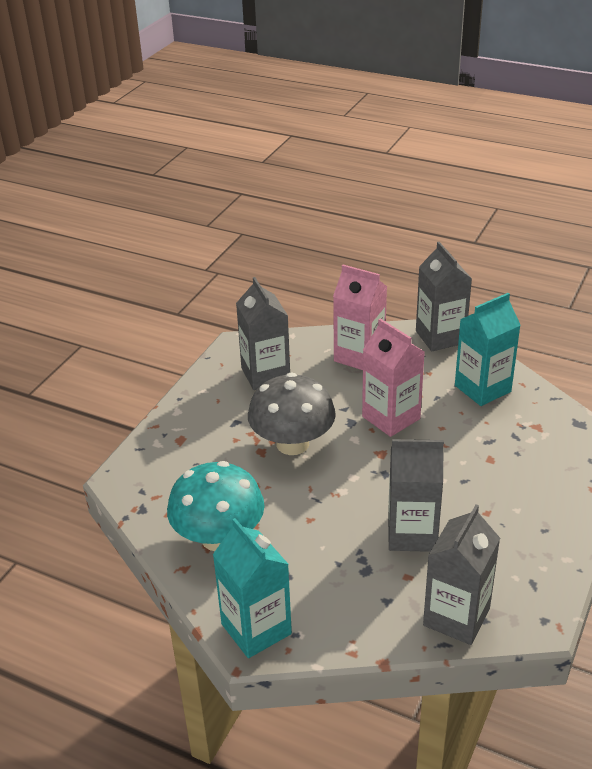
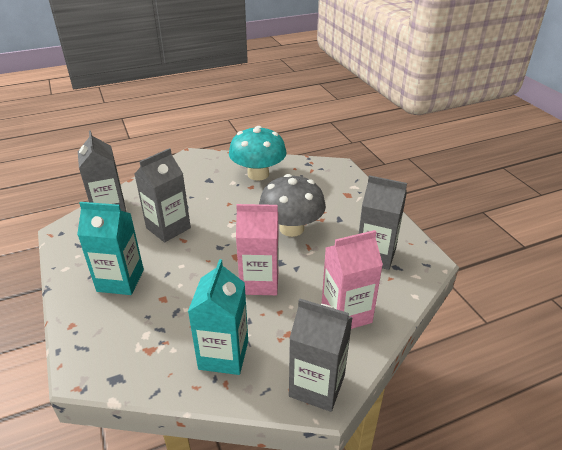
camera: 130 degrees right, 0 degrees up
(256, 629) = (195, 160): turquoise carton -> turquoise carton (120, 280)

